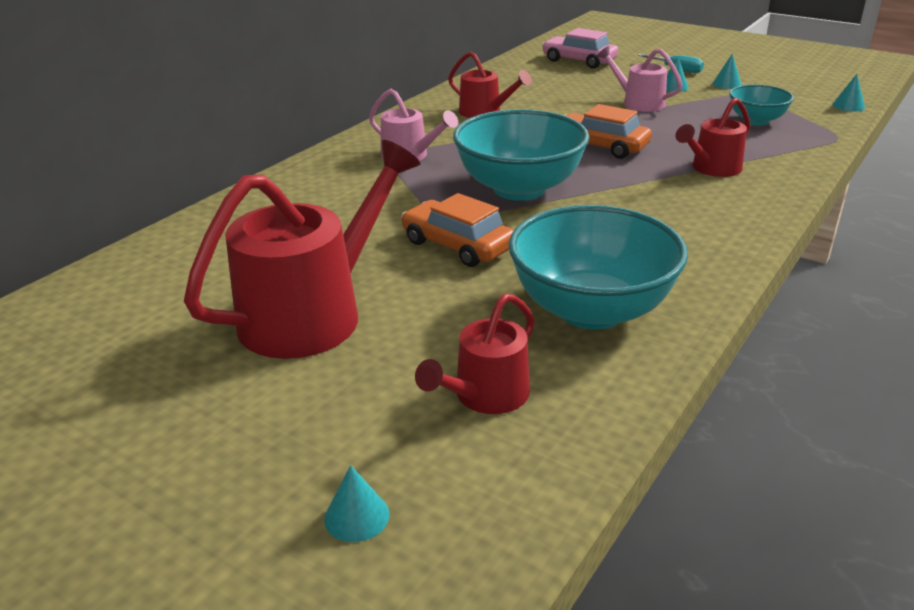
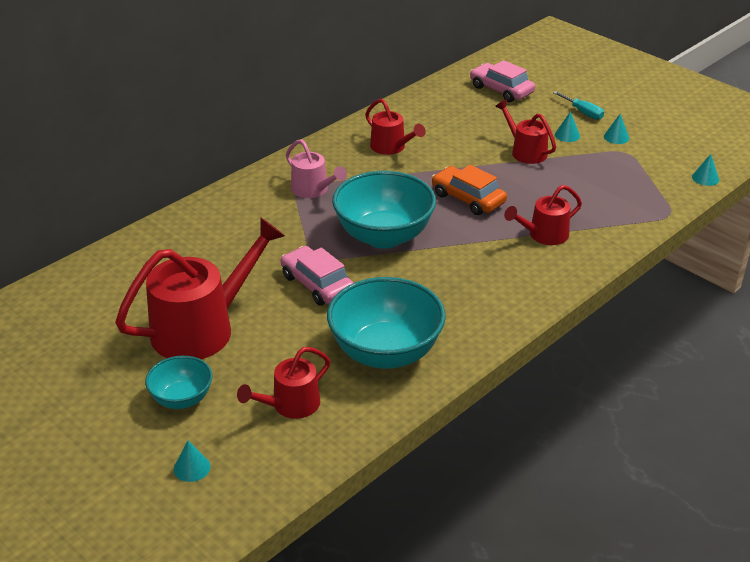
camera: 10 degrees right, 5 degrees up
(457, 245) = (317, 284): orange car -> pink car
(638, 102) = (525, 151): pink watering can -> red watering can
(756, 121) = (613, 186): turquoise bowl -> turquoise bowl (182, 399)

